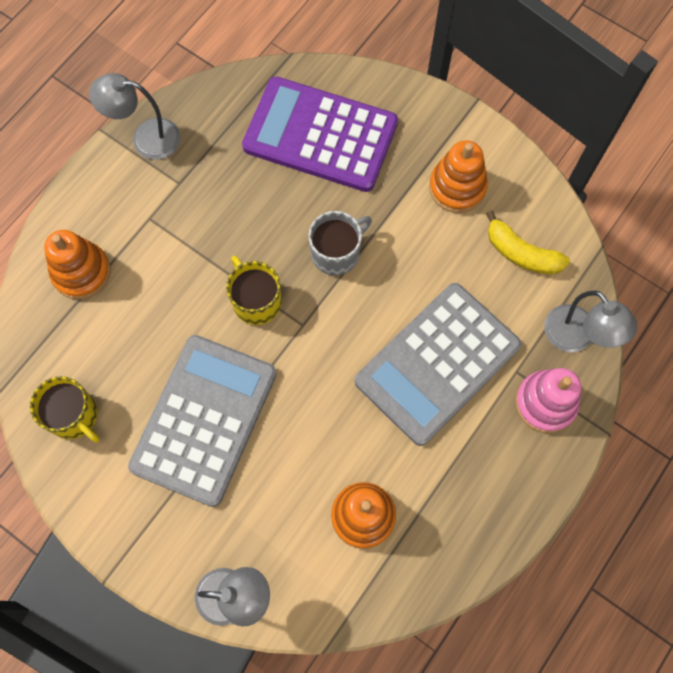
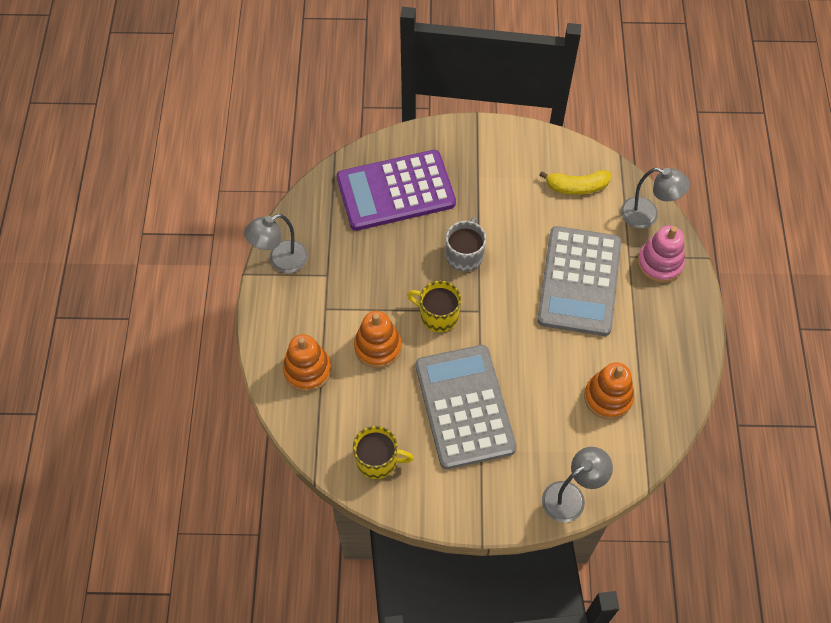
camera: 35 degrees left, 10 degrees down
(457, 187) = (507, 172): orange stacking toy -> orange stacking toy (378, 347)

